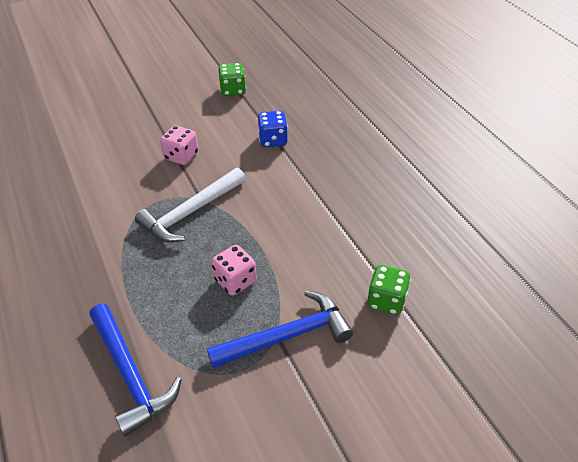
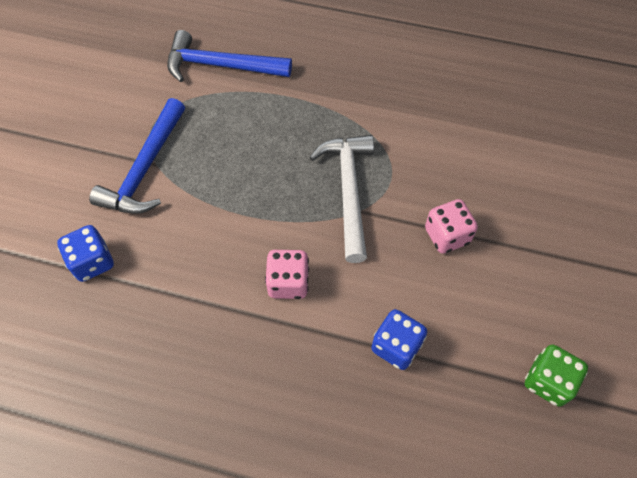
camera: 130 degrees right, 15 degrees up
(235, 281) = (232, 172): pink dice -> pink dice (288, 282)
(386, 300) = (92, 262): green dice -> blue dice

